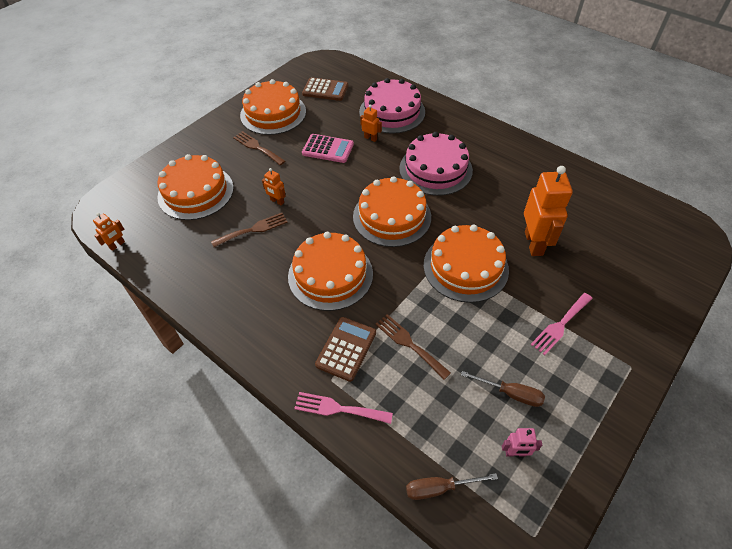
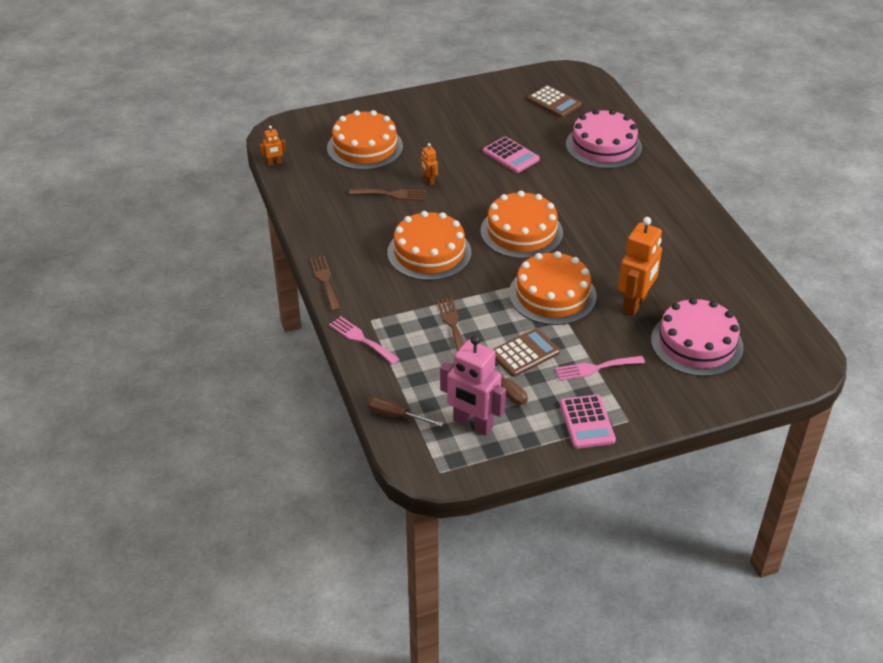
camera: 30 degrees right, 10 degrees down
(257, 147) = (446, 130): brown fork -> brown fork (325, 281)
(273, 113) = (485, 106): orange cake -> none
(346, 349) = (399, 306): brown calculator -> brown calculator (524, 353)
(370, 138) = (560, 161): orange robot -> none
(435, 169) = (599, 210): pink cake -> pink cake (696, 343)
(515, 453) = (472, 424): pink robot -> pink robot, size x2.15
(603, 389) = (587, 422): none -> pink calculator

